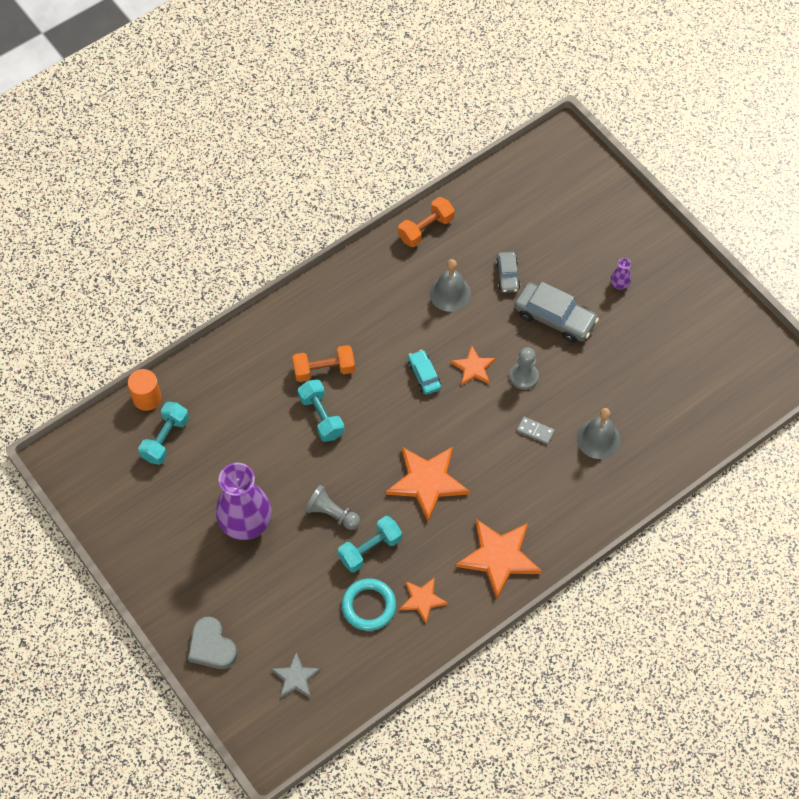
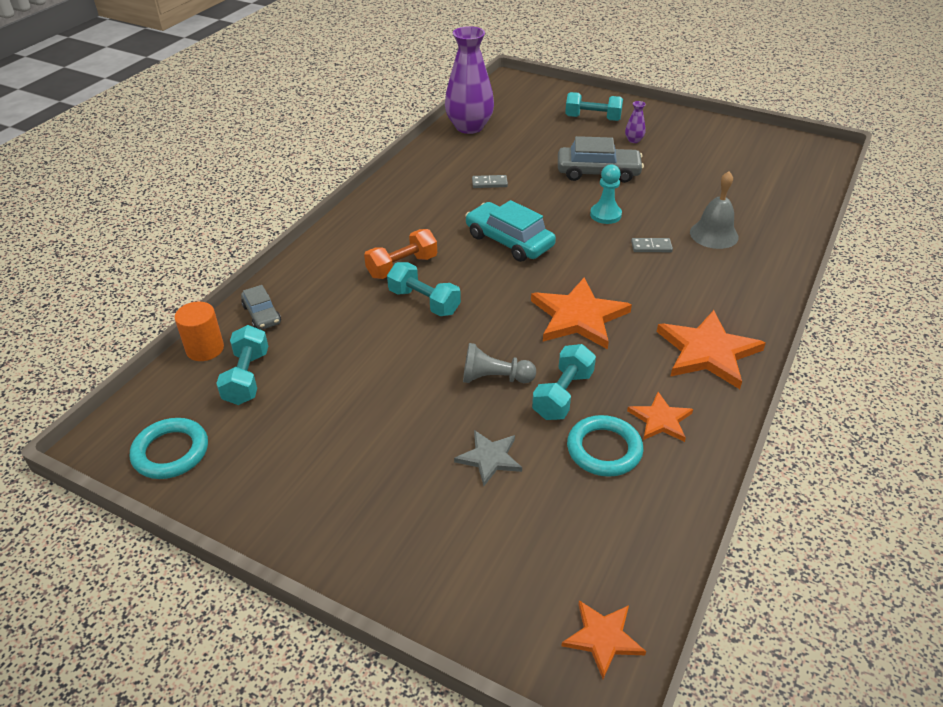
camera: 25 degrees left, 20 degrees down
(96, 484) = (171, 452): none -> turquoise ring
(212, 646) = (430, 577): grey heart -> none
(246, 523) = (395, 422): purple vase -> purple vase (469, 127)
(295, 677) = (571, 566): grey star -> grey star (489, 458)
(424, 375) = (509, 241): turquoise car -> turquoise car, size x1.75
(426, 229) = (435, 152): orange dumbbell -> none
(450, 293) = (489, 183): grey bell -> grey domino
(473, 367) = (553, 222): orange star -> orange star (602, 638)
(507, 275) = (532, 160): grey car -> grey car (262, 314)
(524, 376) = (605, 215): grey pawn -> turquoise pawn
(603, 234) = (592, 118): none -> turquoise dumbbell

